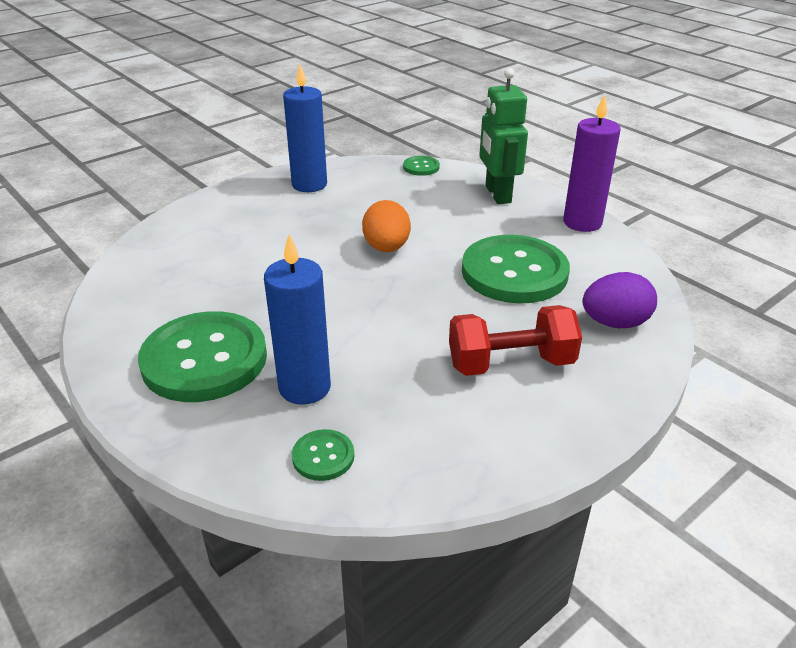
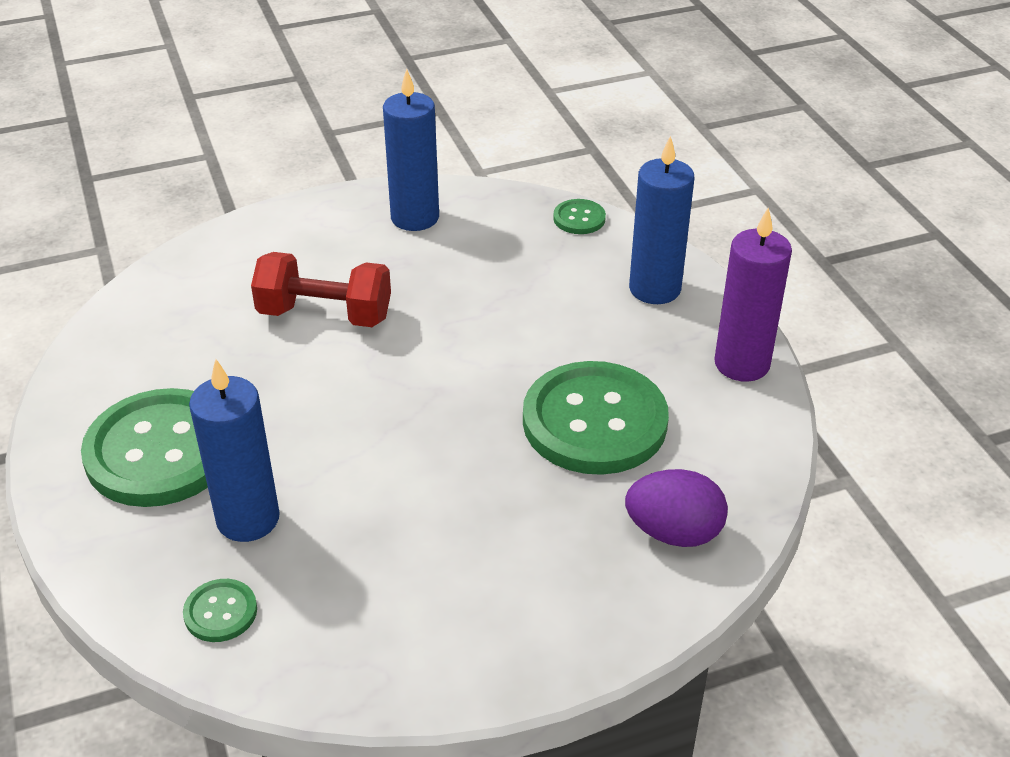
camera: 20 degrees right, 5 degrees up
(386, 248) = (454, 343): orange egg -> none
(497, 194) = (654, 289): green robot -> blue candle
(511, 364) = (502, 554): red dumbbell -> red dumbbell (325, 315)

